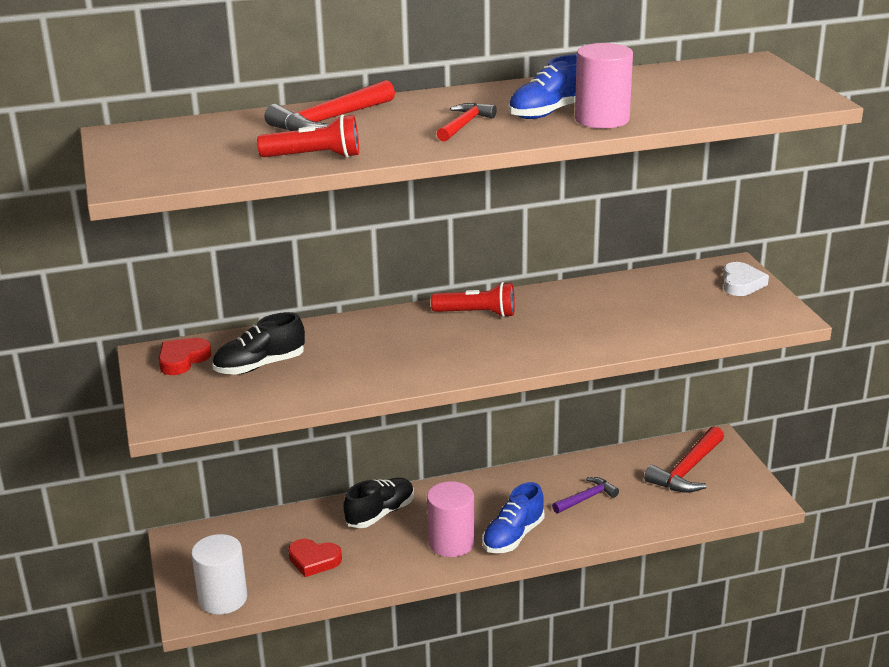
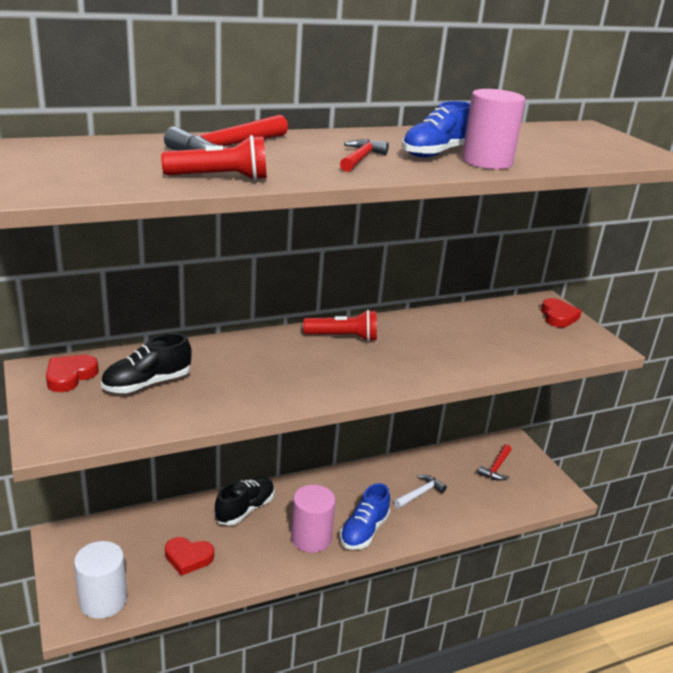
camera: 10 degrees left, 0 degrees up
(586, 498) = (420, 494): purple hammer -> white hammer
(687, 470) = (496, 467): red hammer -> red hammer, size x0.62
(741, 283) = (558, 316): white heart -> red heart

